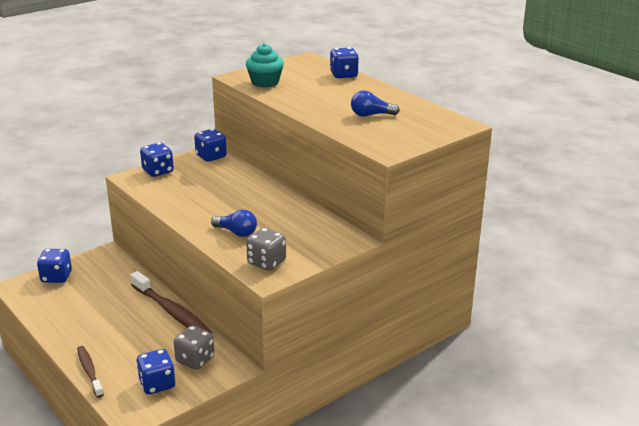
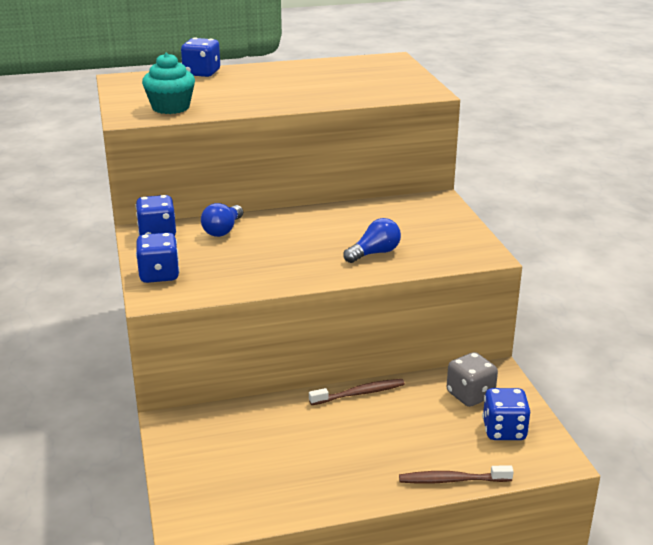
camera: 65 degrees left, 0 degrees up
(56, 277) = (196, 479): blue dice -> none
(171, 311) = (359, 393): brown toothbrush -> brown toothbrush, size x0.60
(266, 262) = (454, 249): grey dice -> none
(371, 115) = (330, 82): blue light bulb -> blue light bulb (223, 230)

